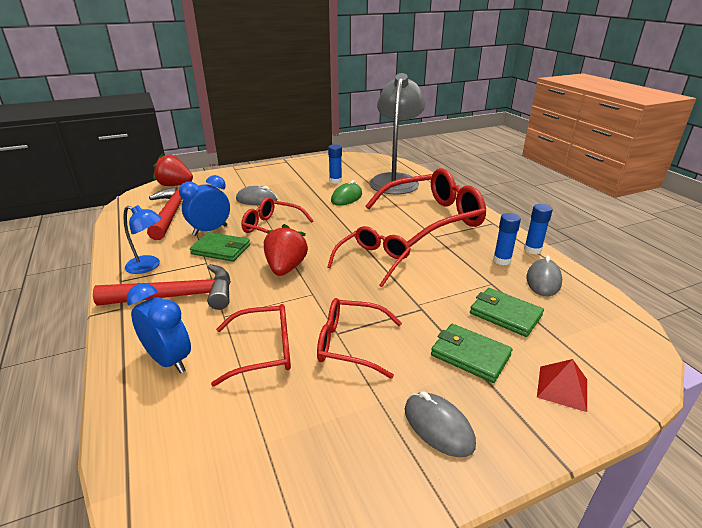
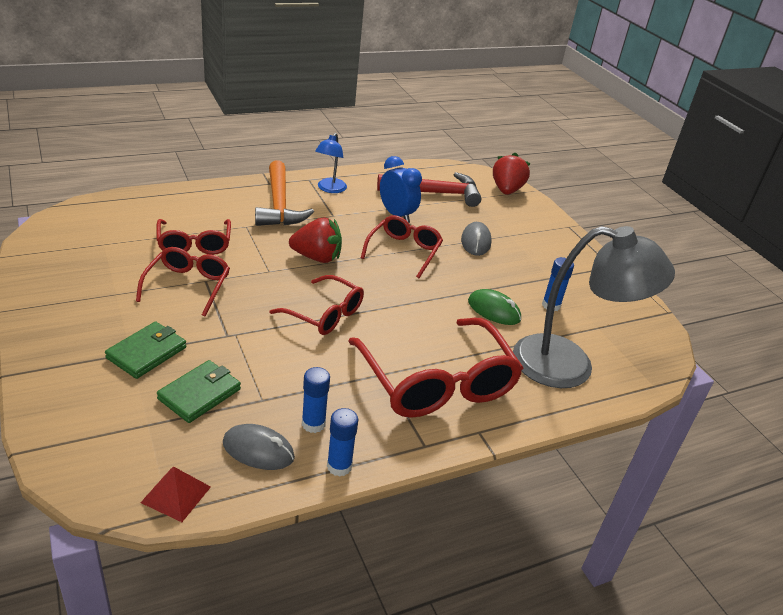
camera: 85 degrees right, 5 degrees up
(169, 360) = (198, 206): blue clock -> none
(177, 296) = (279, 204): red hammer -> orange hammer
(221, 250) = (356, 222): green wallet -> none
(438, 427) = (76, 318): grey mouse -> none
(562, 388) = (80, 401): red pyramid -> red pyramid (176, 494)

